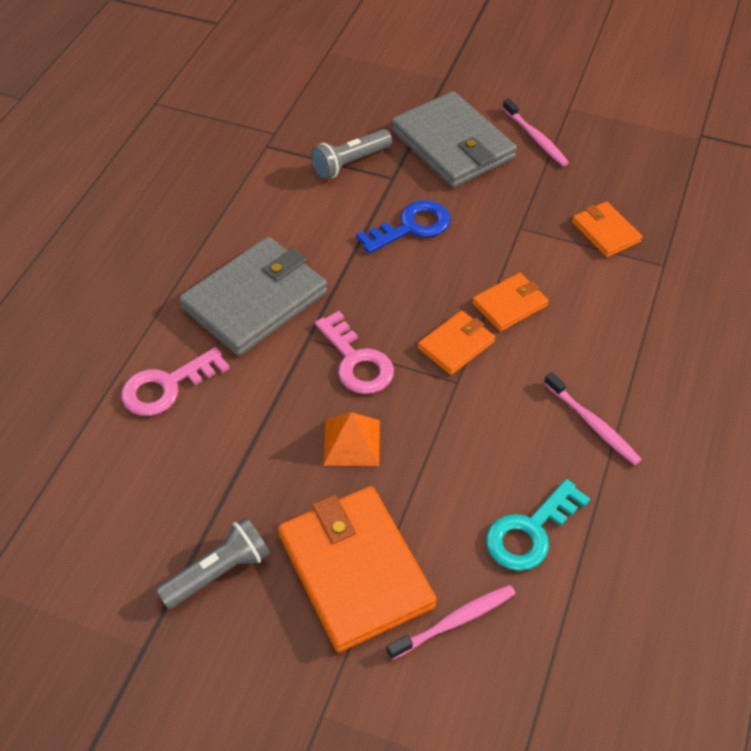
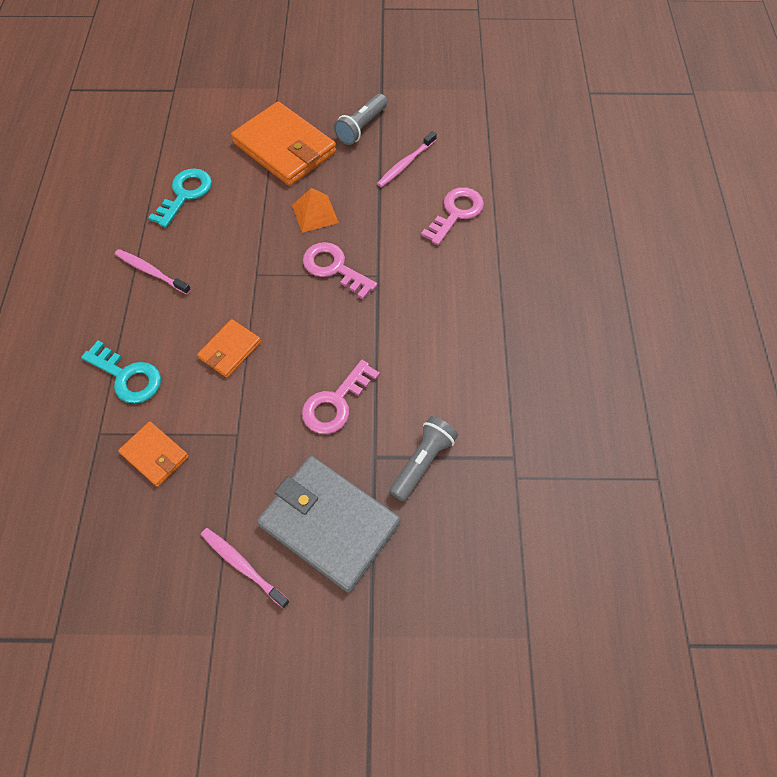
camera: 160 degrees right, 10 degrees up
(255, 300) = (432, 292): grey wallet -> none
(412, 227) = (335, 403): blue key -> pink key
(454, 621) = (220, 140): pink toothbrush -> pink toothbrush (405, 164)
(456, 345) = (264, 302): orange wallet -> none
(630, 309) = (128, 377): none -> turquoise key

